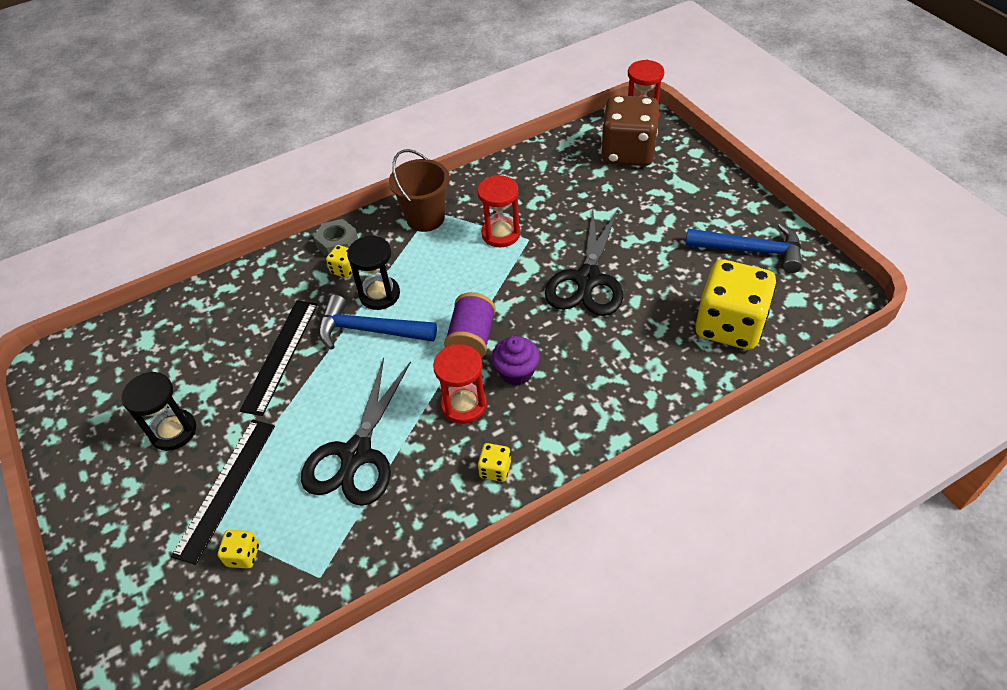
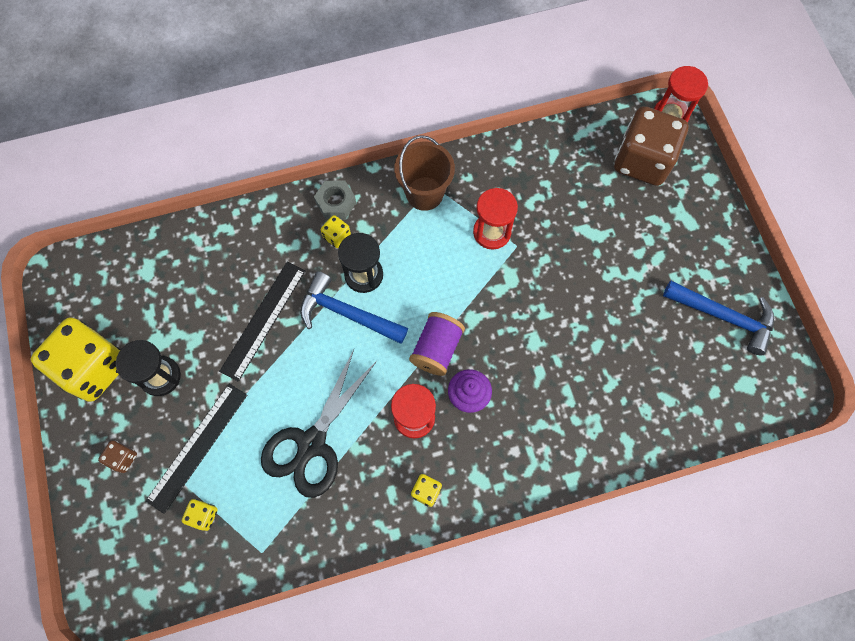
camera: 10 degrees right, 20 degrees up
(138, 520) = (123, 458): none -> brown dice
(587, 279) = (559, 309): black scissors -> none
(729, 325) = (675, 397): yellow dice -> yellow dice (94, 368)

